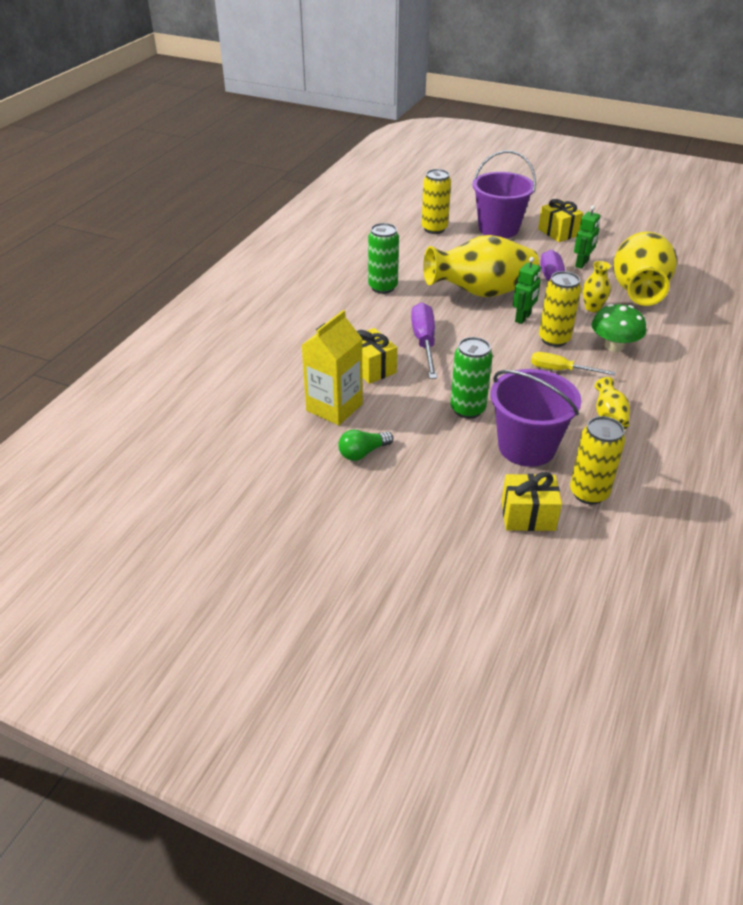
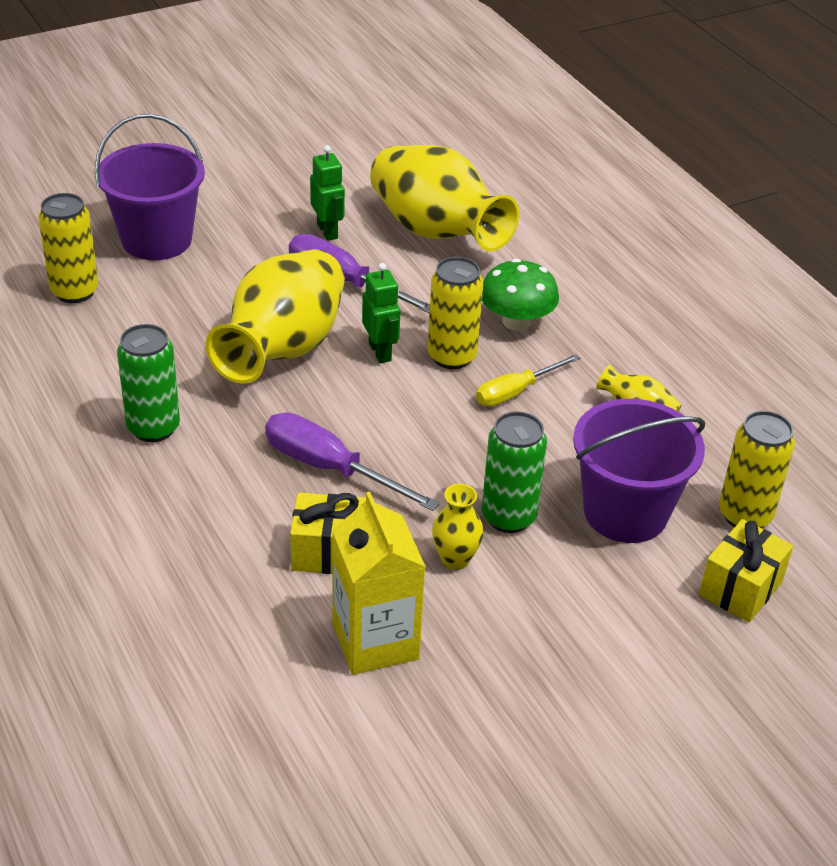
camera: 55 degrees left, 0 degrees up
(363, 453) = (498, 667): green light bulb -> none
(558, 232) = (235, 201): yellow gift -> none
(592, 308) = (426, 286): yellow vase -> yellow vase (455, 559)

